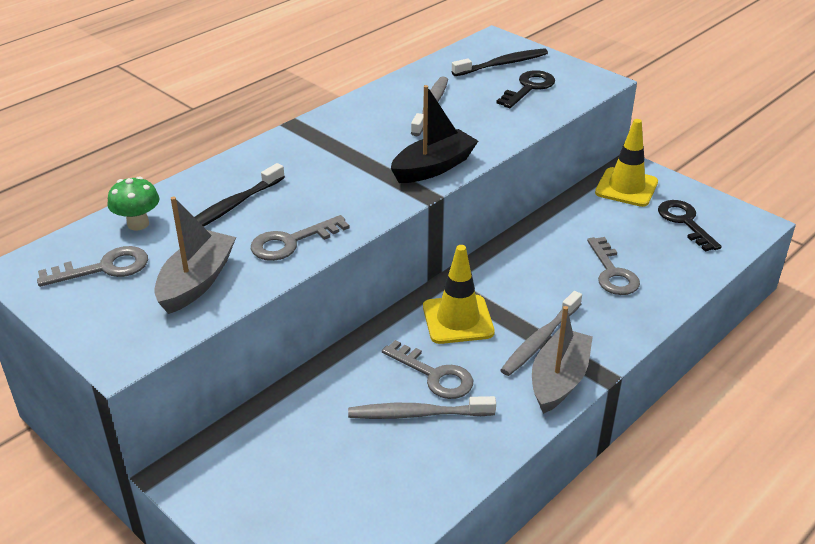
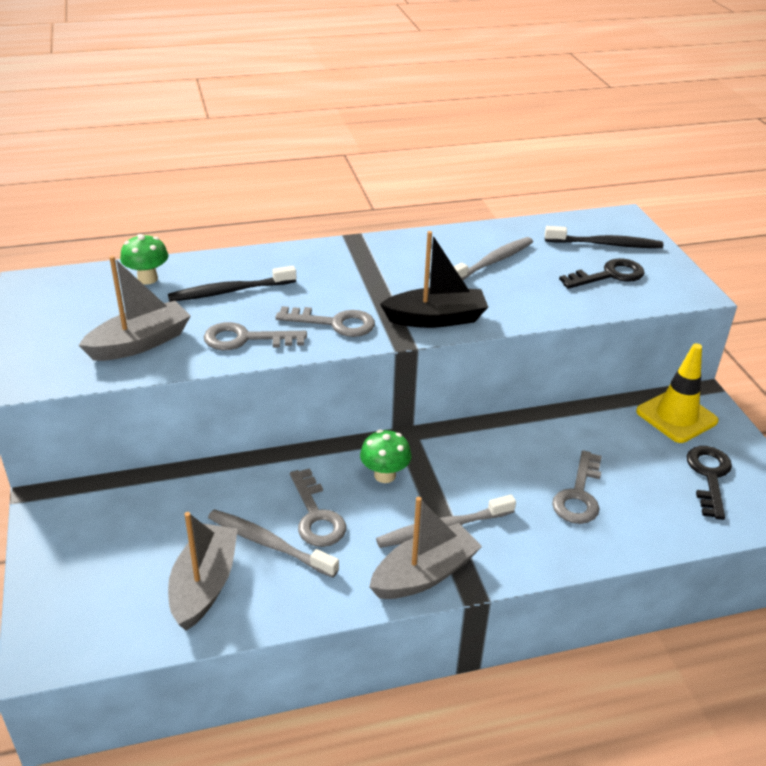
camera: 30 degrees right, 0 degrees up
(104, 268) = (88, 305): grey key -> grey key (335, 323)
(397, 471) = (204, 585): none -> grey boat
(458, 320) = (385, 475): yellow traffic cone -> green mushroom

